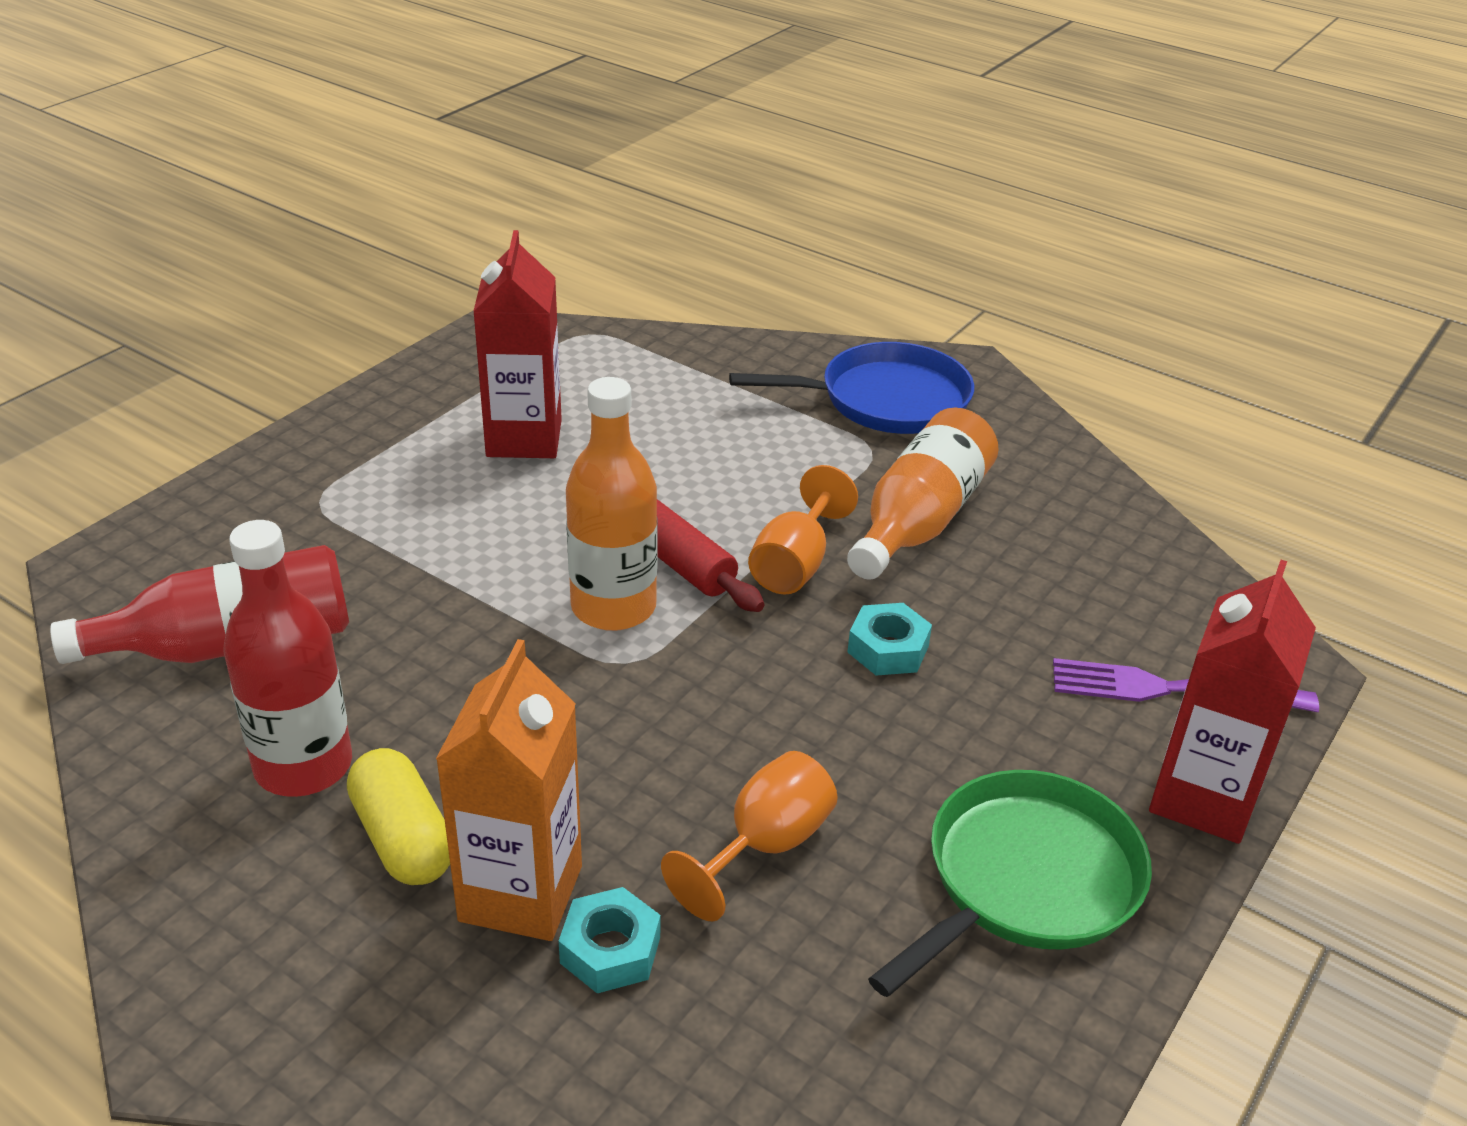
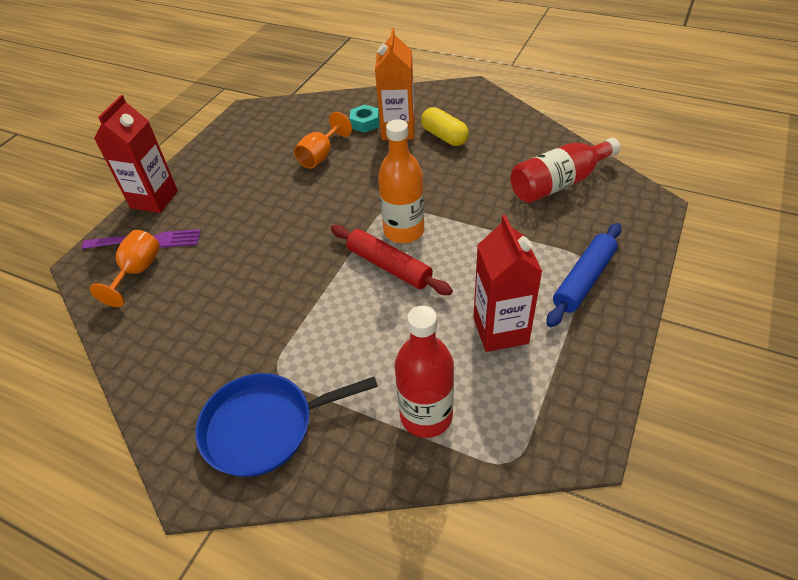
camera: 175 degrees right, 10 degrees up
(303, 766) = (493, 149): red bottle -> red bottle (426, 415)
(346, 474) = (584, 280): none -> blue rolling pin
(795, 564) = (320, 272): orange goblet -> orange goblet (138, 272)
(888, 649) = (273, 235): turquoise nut -> none
(919, 520) = (251, 316): orange bottle -> none
(1026, 880) = (230, 162): green pan -> none

